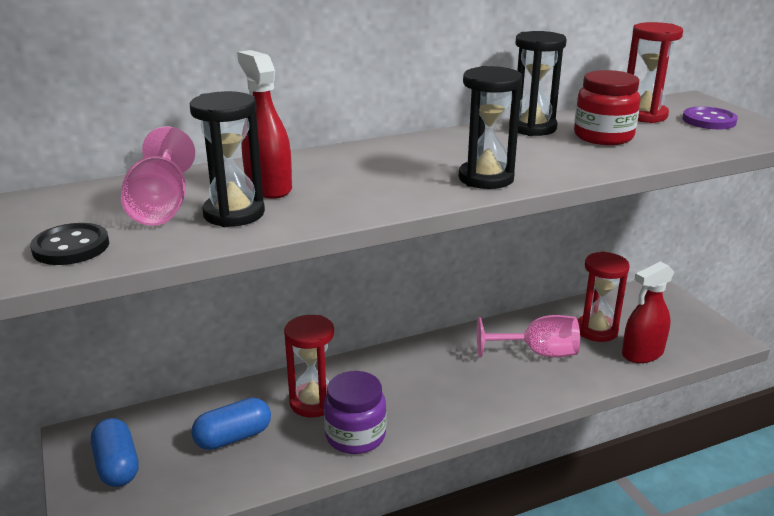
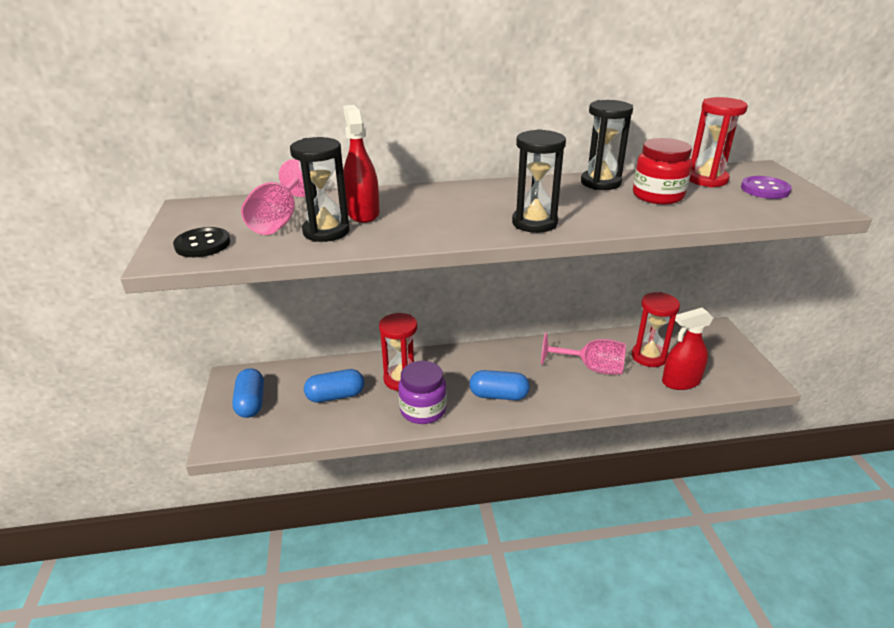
camera: 15 degrees right, 5 degrees up
(442, 402) = (498, 395): none -> blue capsule

